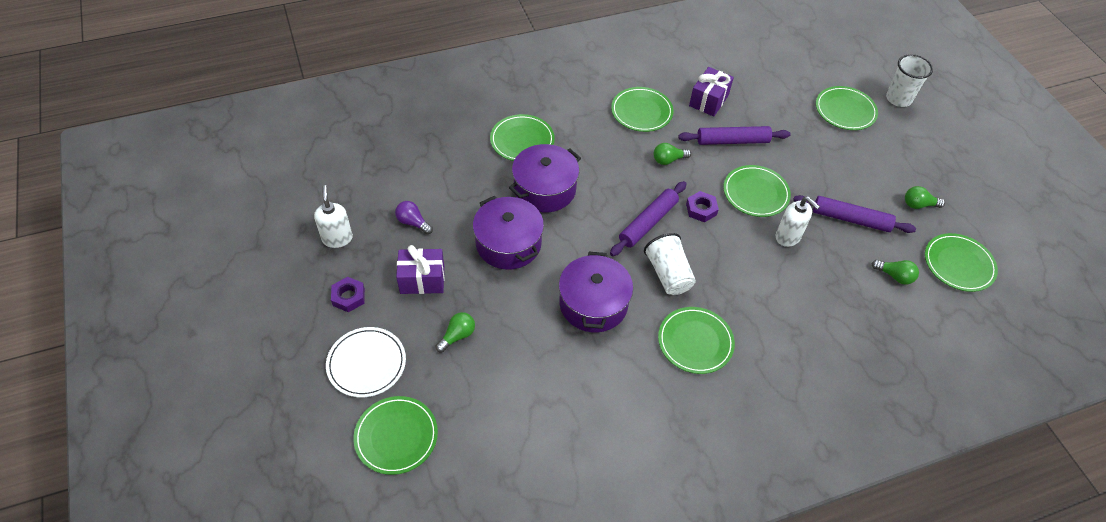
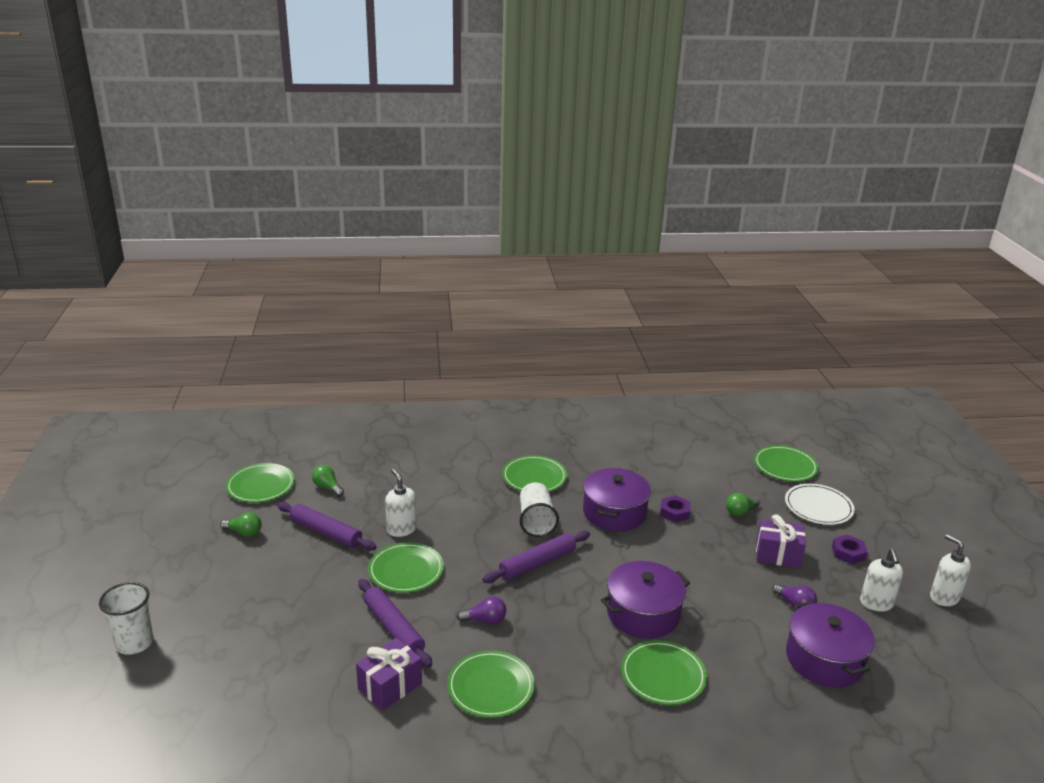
camera: 165 degrees left, 25 degrees down
(269, 258) = (944, 597): none -> white soap dispenser
(508, 244) = (690, 569): purple pot -> purple pot (824, 659)
(668, 160) = (485, 620): green light bulb -> purple light bulb
(701, 209) = (475, 565): purple nut -> purple nut (674, 512)
(732, 141) = (393, 628): purple rolling pin -> purple rolling pin turned 45 degrees clockwise
(845, 110) = (220, 640): green plate -> none

